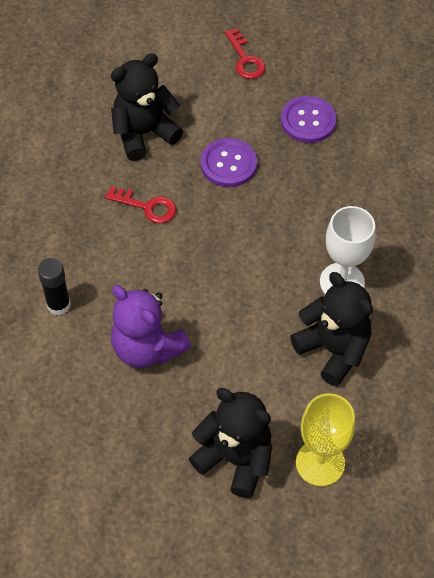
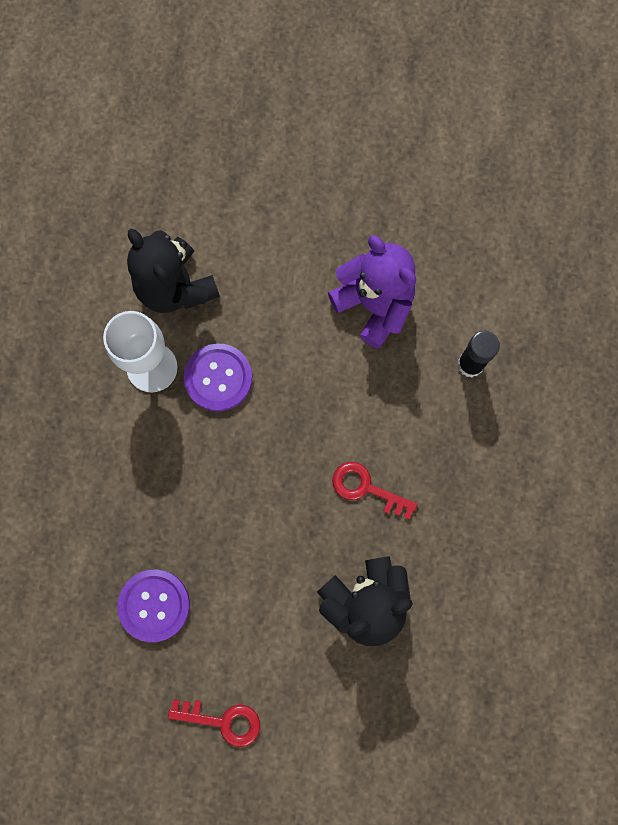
camera: 175 degrees left, 20 degrees up
(228, 164) = (263, 544): purple button -> purple button (218, 378)
(235, 459) = (292, 178): black teddy bear -> none
(245, 59) = (223, 721): red key -> red key turned 120 degrees clockwise
(320, 463) = (209, 168): yellow goblet -> none

